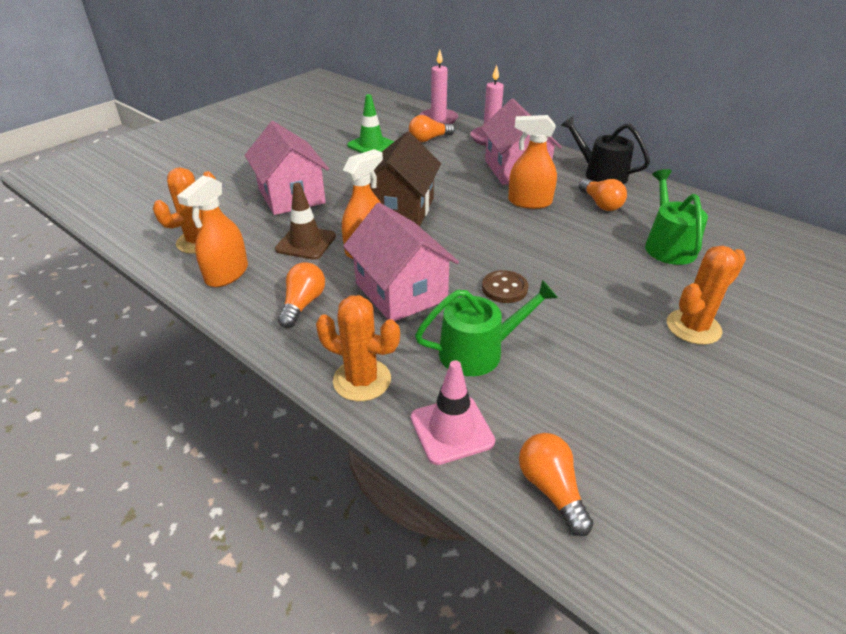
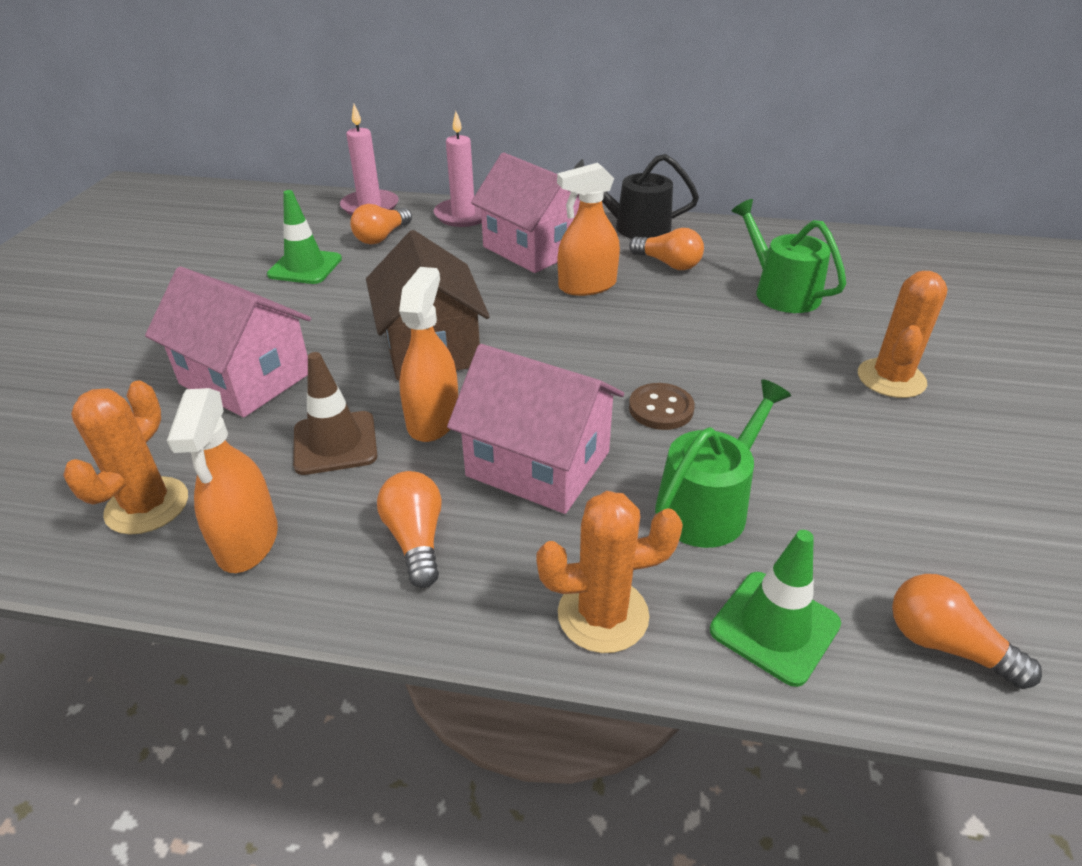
camera: 30 degrees left, 0 degrees up
(452, 429) = (774, 627): pink traffic cone -> green traffic cone

